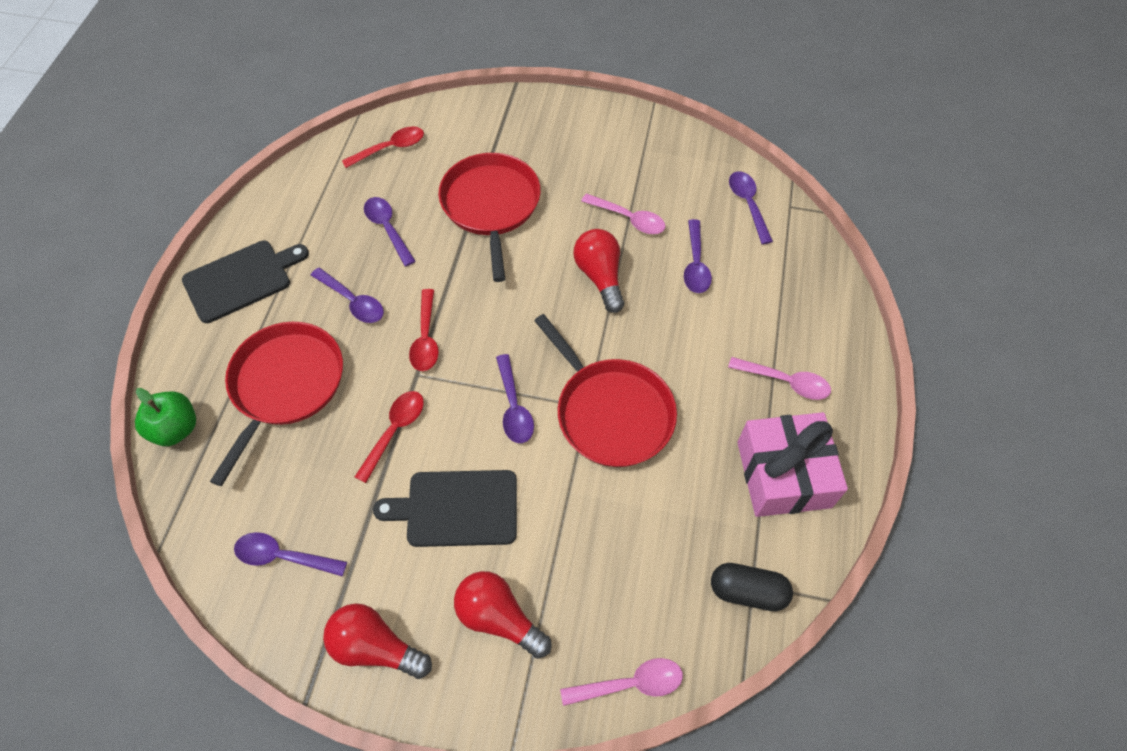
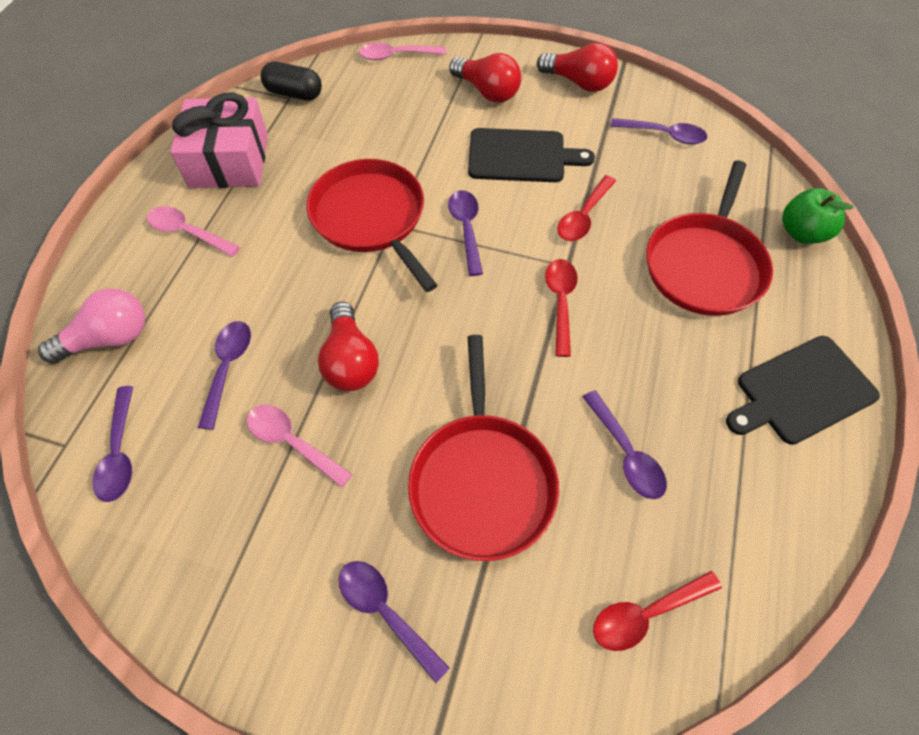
camera: 175 degrees left, 0 degrees up
(353, 301) = (652, 352): purple spoon -> purple spoon (385, 612)
(801, 279) = (109, 338): none -> pink light bulb

